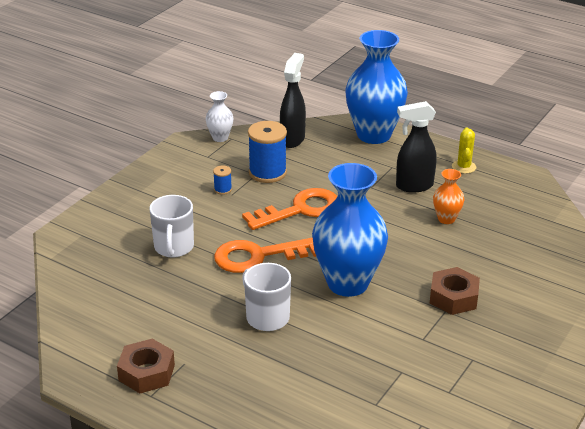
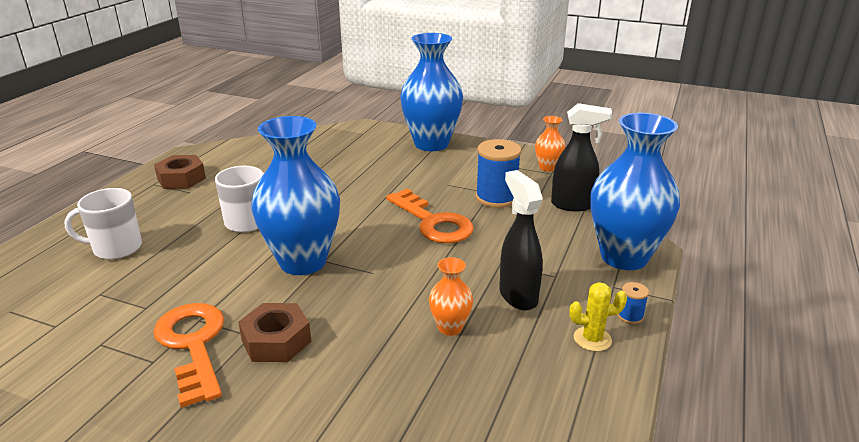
camera: 80 degrees right, 5 degrees down
(137, 193) = (431, 144): none -> blue vase
(174, 247) = (352, 168): white mug -> white mug (116, 248)
(220, 138) = (547, 167): white vase -> orange vase
(223, 189) = (454, 179): blue spool -> blue spool (630, 316)
(258, 256) = (345, 208): orange key -> orange key (193, 345)

